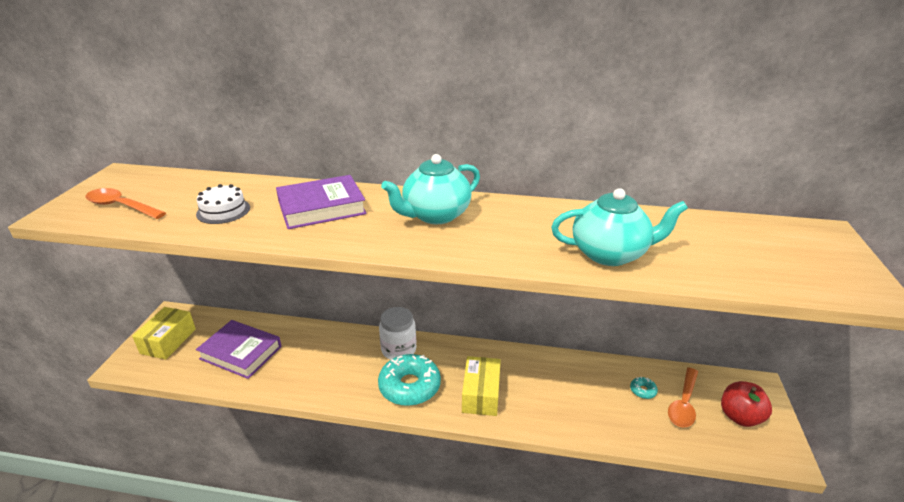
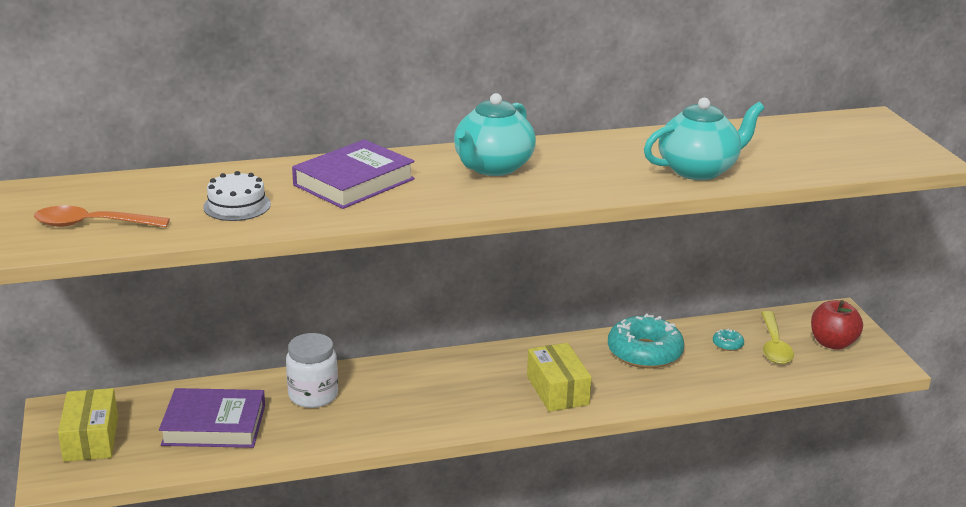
camera: 25 degrees left, 5 degrees down
(398, 349) = (424, 372): white jar -> white jar (313, 395)
(409, 386) = (468, 403): turquoise donut -> turquoise donut (644, 352)
(683, 404) = (774, 346): orange spoon -> yellow spoon

